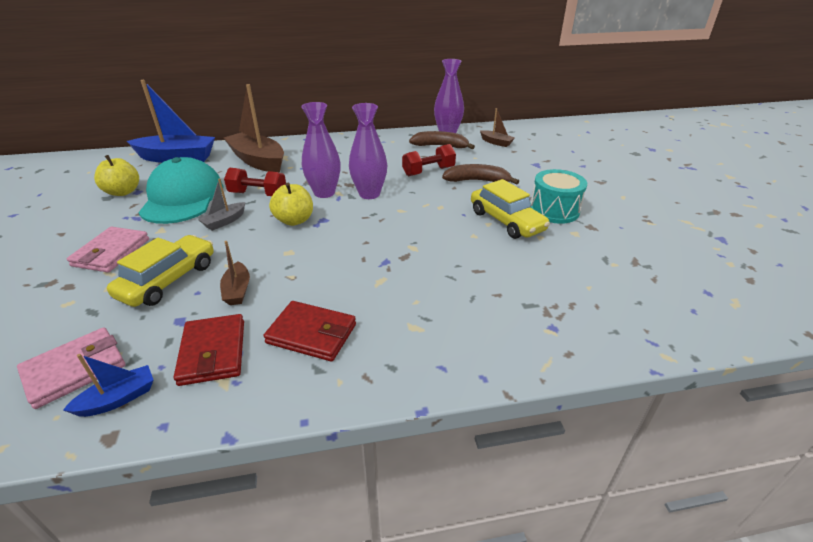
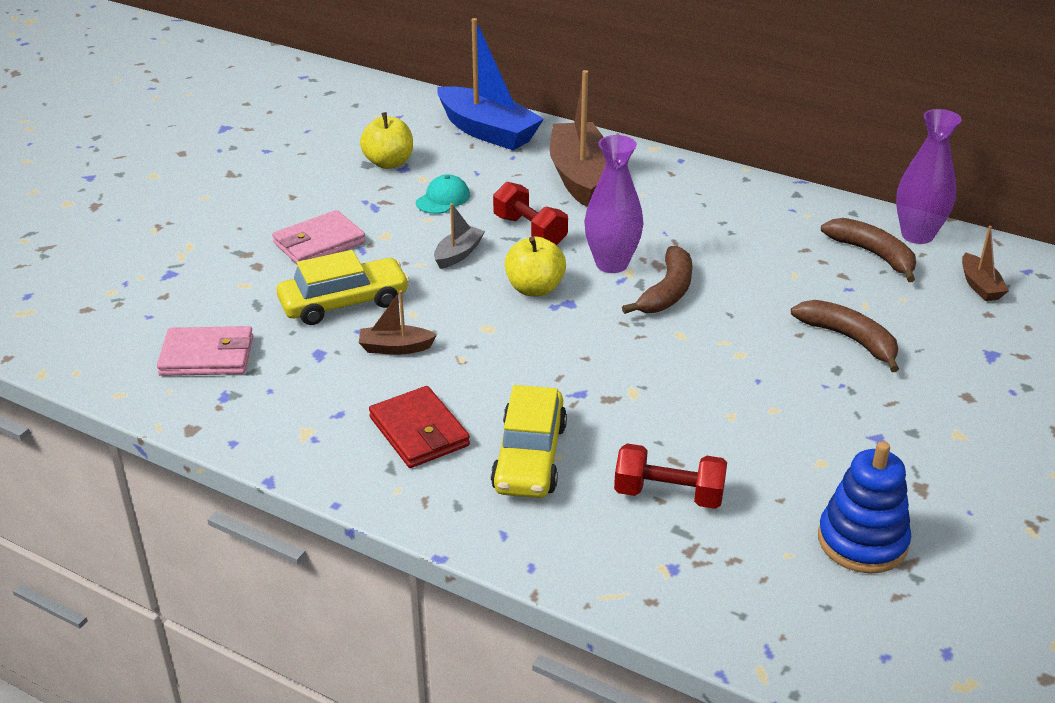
camera: 40 degrees right, 0 degrees up
(118, 399) = (219, 401): blue boat -> none
(182, 198) = (443, 199): turquoise cap -> turquoise cap, size x0.43
(213, 352) = (320, 400): red wallet -> none
(224, 221) = (458, 254): grey boat -> grey boat turned 135 degrees clockwise
(237, 290) = (395, 348): brown boat -> brown boat turned 60 degrees clockwise
(369, 194) = (667, 292): purple vase -> brown banana
(428, 171) = (795, 292): red dumbbell -> red dumbbell (668, 495)
(506, 221) = (804, 419): yellow car -> yellow car (529, 457)
(554, 210) = (901, 438): turquoise drum -> none
(606, 262) = (862, 541): none -> blue stacking toy

